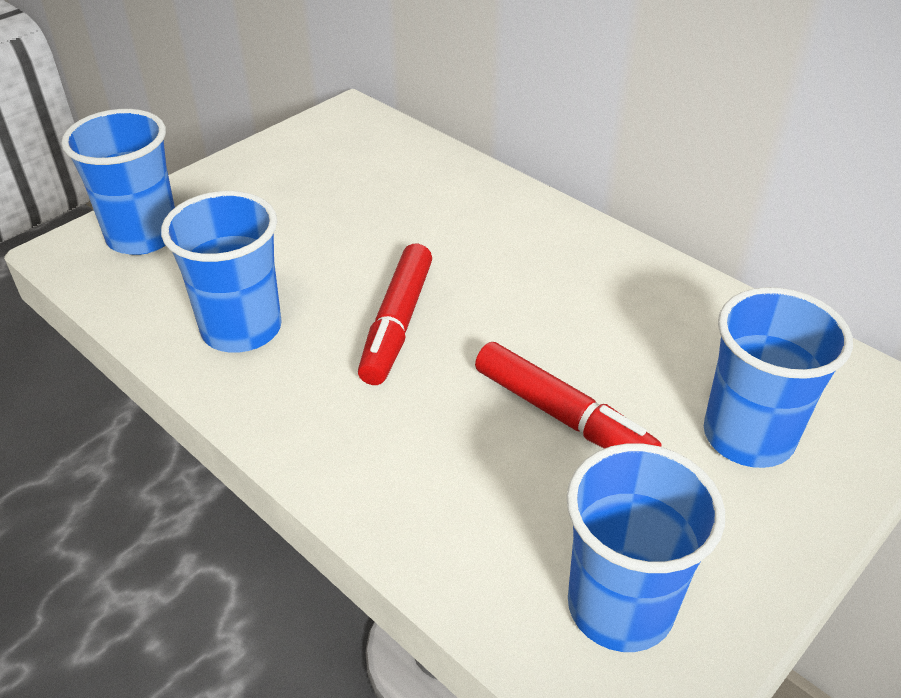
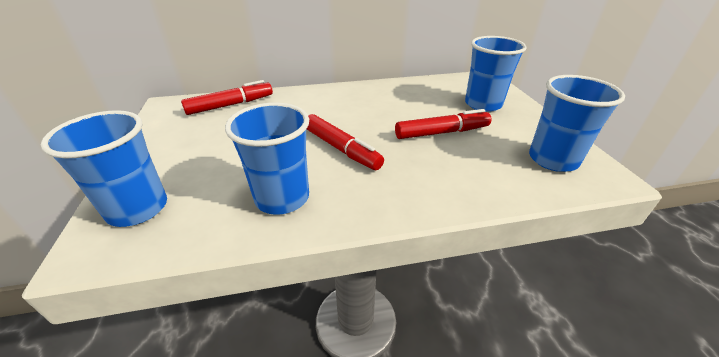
camera: 55 degrees left, 5 degrees down
(405, 160) = (231, 105): none -> red marker

